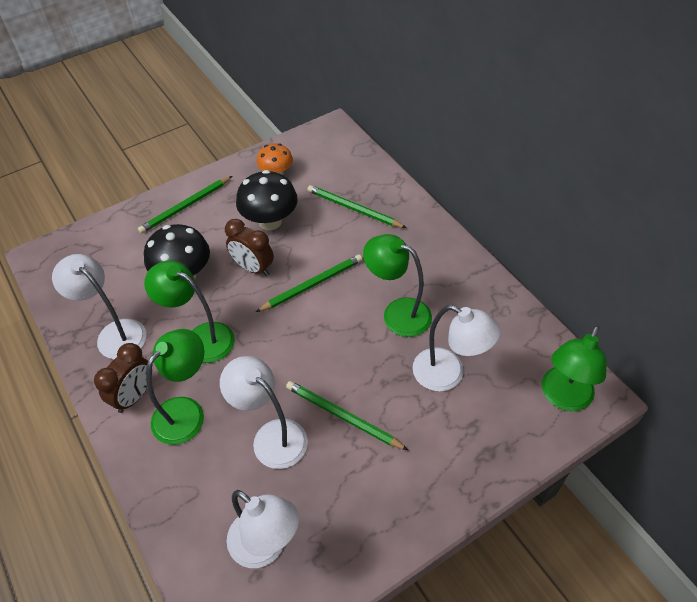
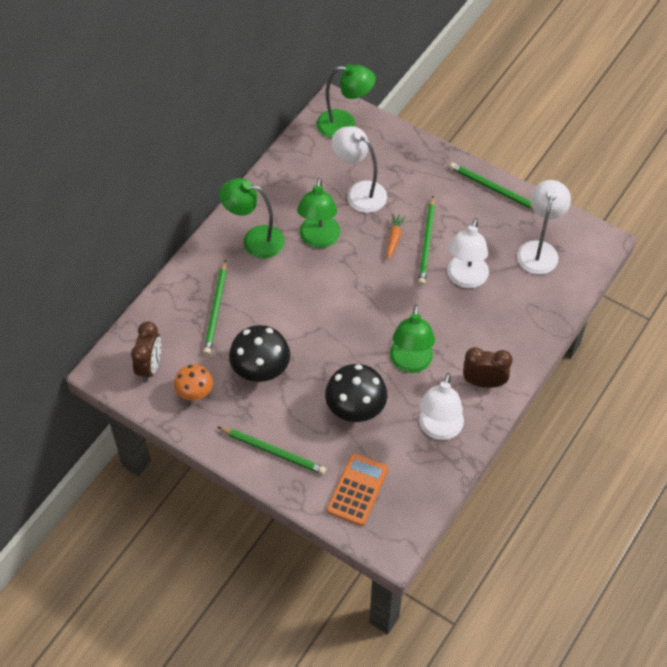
camera: 115 degrees left, 5 degrees up
(107, 250) = (357, 490): none -> orange calculator
(186, 412) = (477, 341): green lamp -> green lamp (254, 240)
(253, 268) = (321, 359): brown clock -> brown clock (150, 367)
(312, 284) = (318, 307): green pencil -> green pencil (493, 188)
(365, 385) = (394, 238): none -> orange carrot
(448, 374) = (359, 192): white lamp -> white lamp turned 60 degrees counterclockwise

